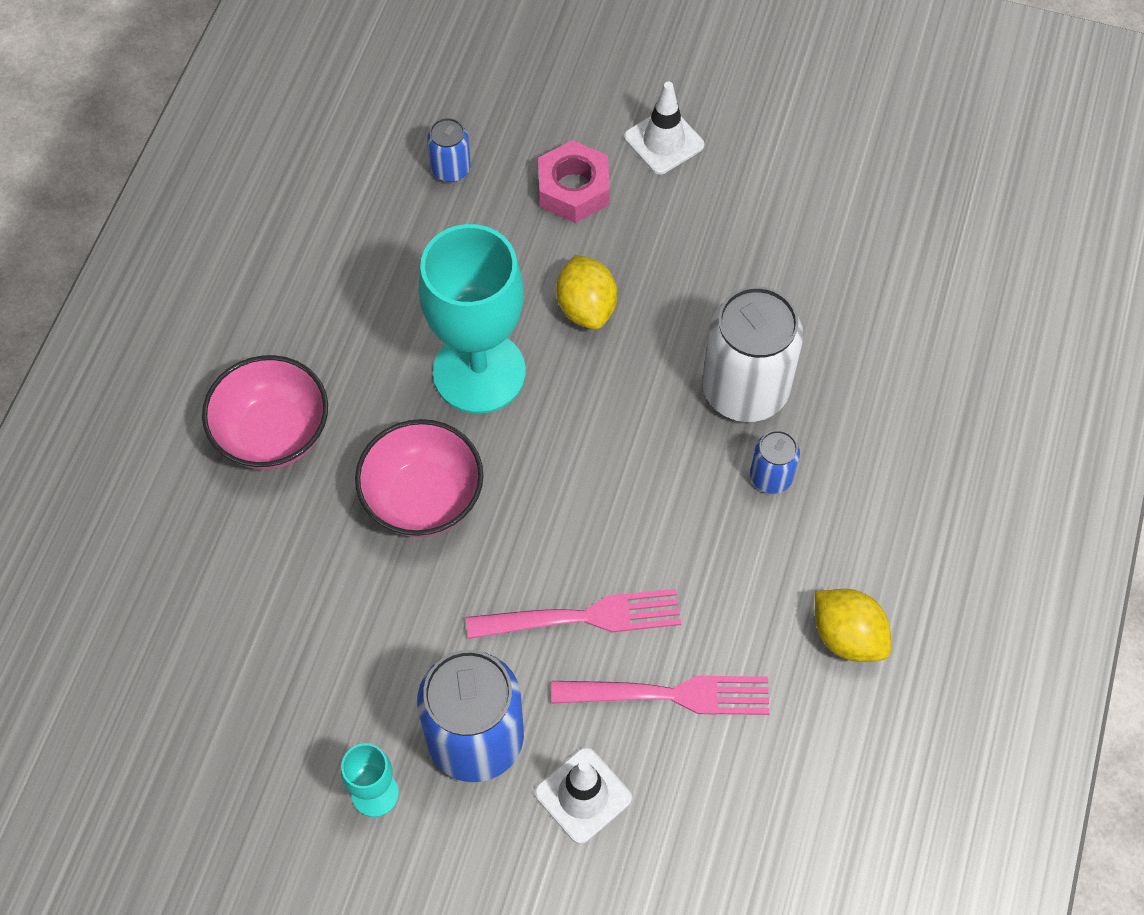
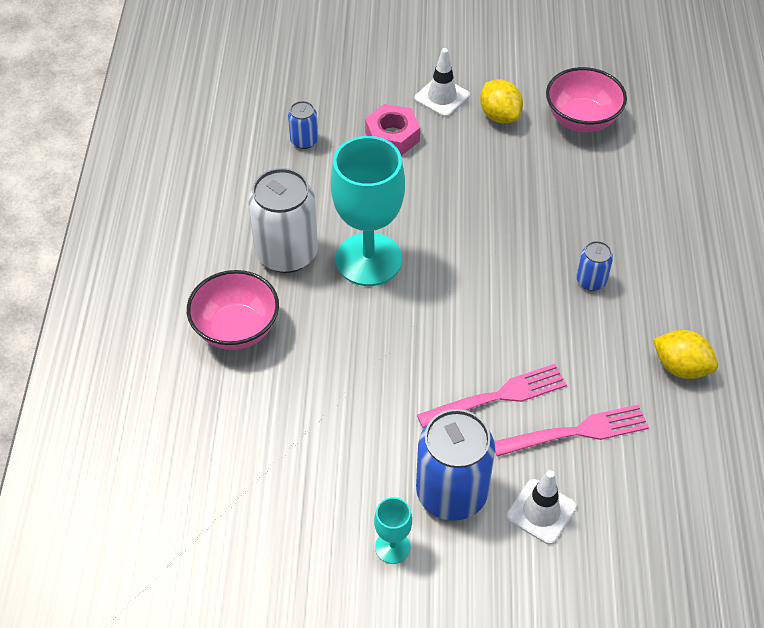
camera: 15 degrees left, 10 degrees down
(423, 499) = (358, 347): pink bowl -> pink bowl (581, 119)
(586, 307) = (427, 205): yellow lemon -> yellow lemon (499, 115)
(745, 389) = (553, 232): white can -> white can (287, 253)

